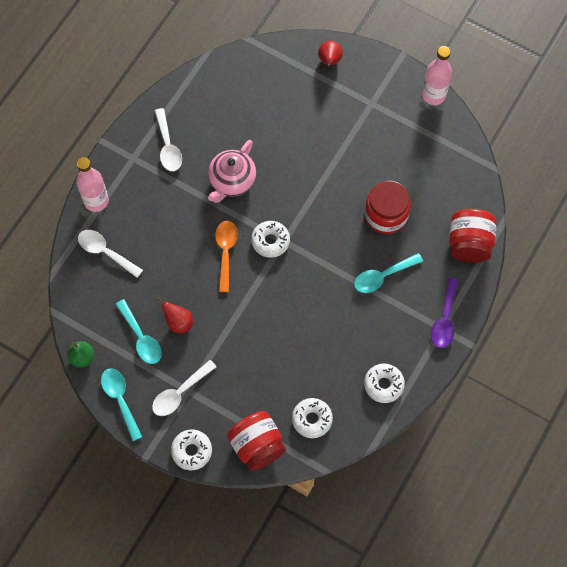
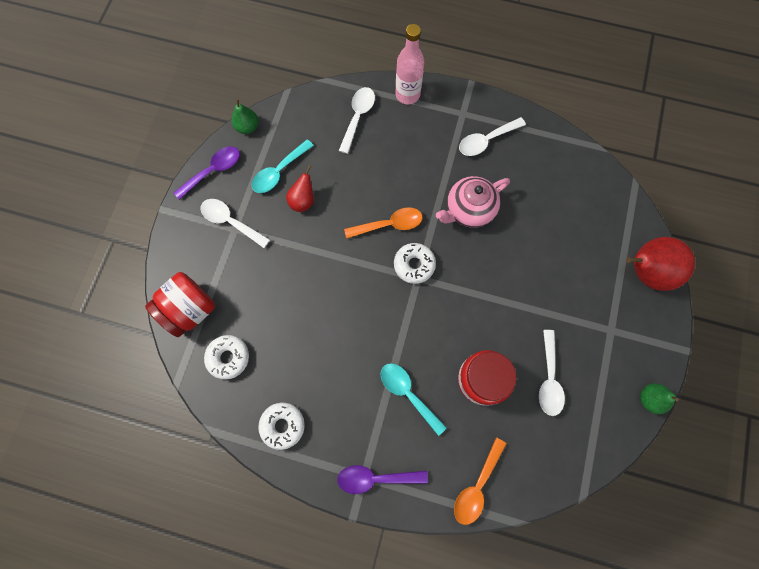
camera: 75 degrees right, 5 degrees up
(120, 399) = (213, 171): turquoise spoon -> purple spoon
(192, 451) = (174, 249): white donut -> none
(232, 181) = (469, 210): pink teapot -> pink teapot turned 45 degrees counterclockwise
(329, 61) = (645, 272): red pear -> red pear, size x1.86
(399, 163) = (549, 379): none -> white spoon
(433, 95) = (649, 399): pink bottle -> green pear
(469, 243) = (477, 486): red jar -> orange spoon

